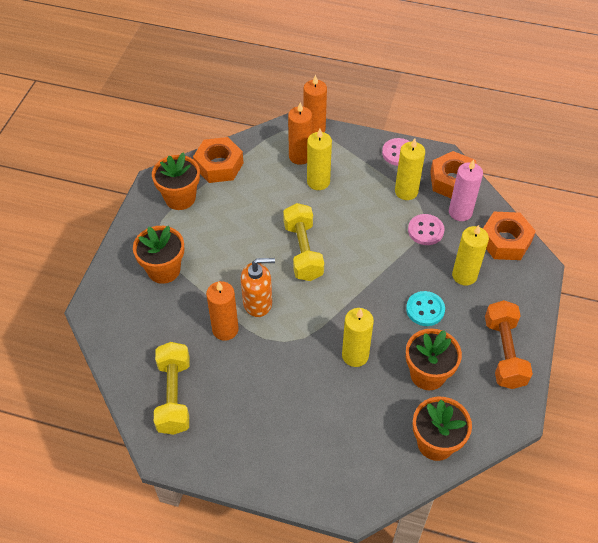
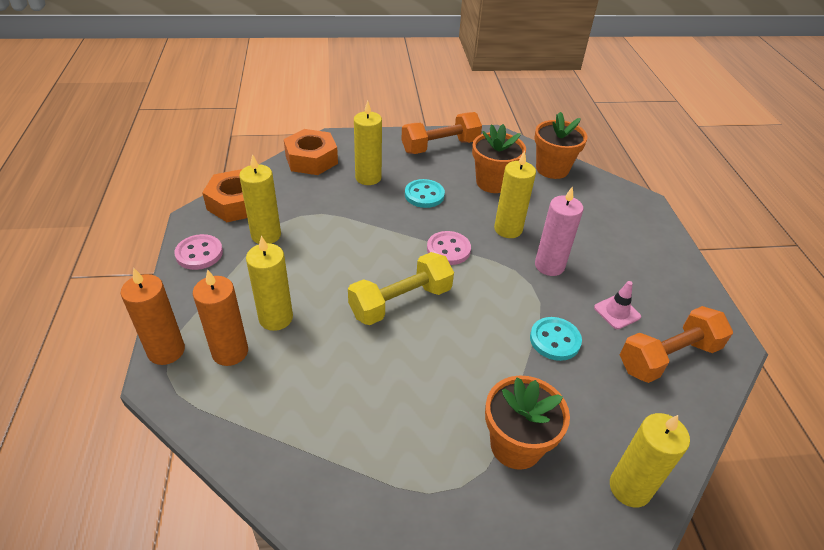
camera: 115 degrees left, 10 degrees down
(107, 313) = (629, 488): none -> yellow candle
(174, 396) = (668, 357): yellow dumbbell -> orange dumbbell
(180, 198) = (371, 484): orange flower pot -> none
(219, 165) = (279, 454): orange nut -> none
(225, 329) = (555, 340): orange candle -> turquoise button
(229, 387) = (617, 312): none -> pink traffic cone
(258, 303) = (499, 321): orange soap dispenser -> none
(425, 230) = (321, 211): pink button -> pink button (448, 249)
(460, 212) = (283, 191): pink candle -> pink candle (549, 266)

